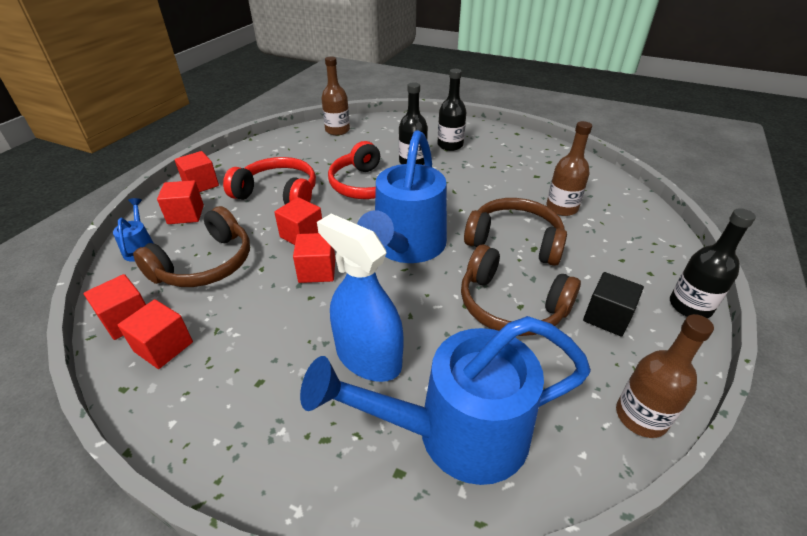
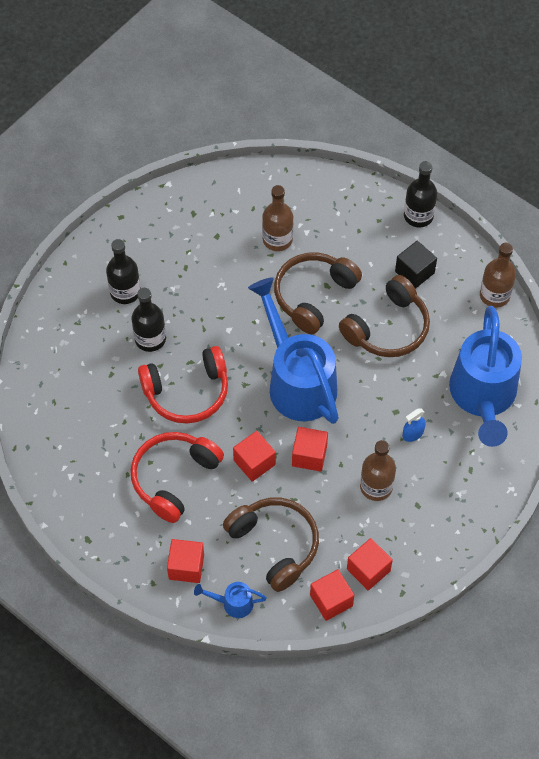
camera: 75 degrees left, 20 degrees up
(201, 184) = (128, 555): red cube -> none
(337, 130) = (43, 401): brown bottle -> brown bottle (376, 486)
(368, 357) = (413, 434): blue spray bottle -> blue spray bottle, size x0.43
(406, 247) = (297, 381): blue watering can -> blue watering can turned 150 degrees counterclockwise

